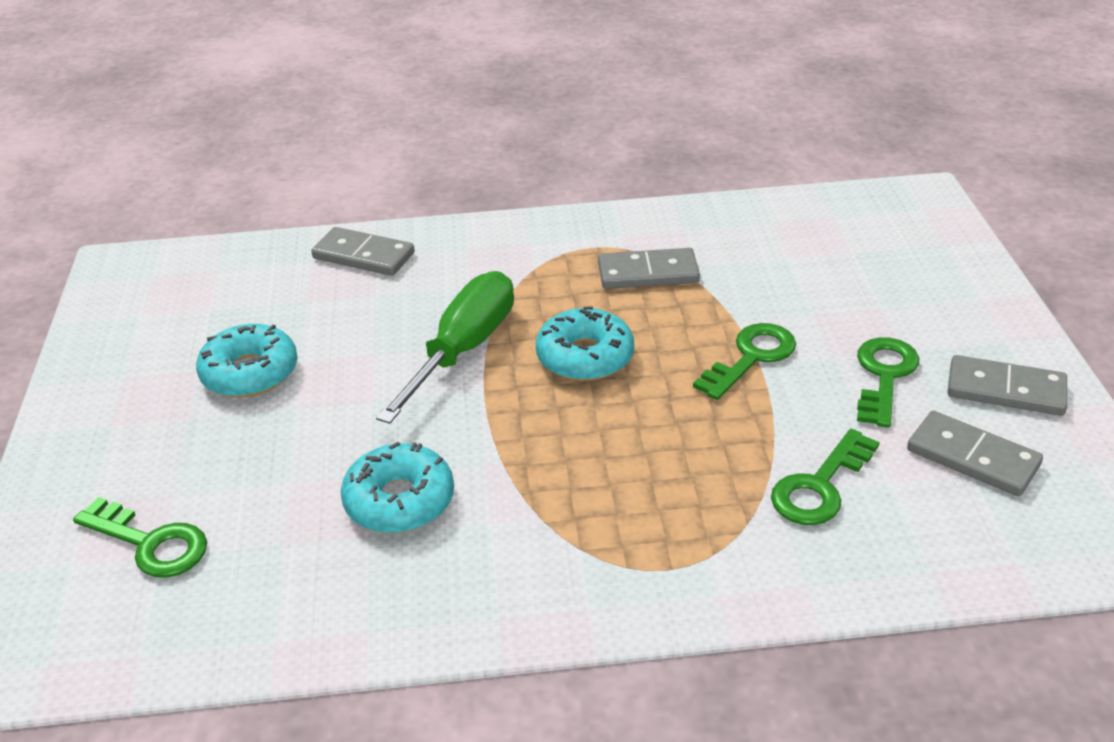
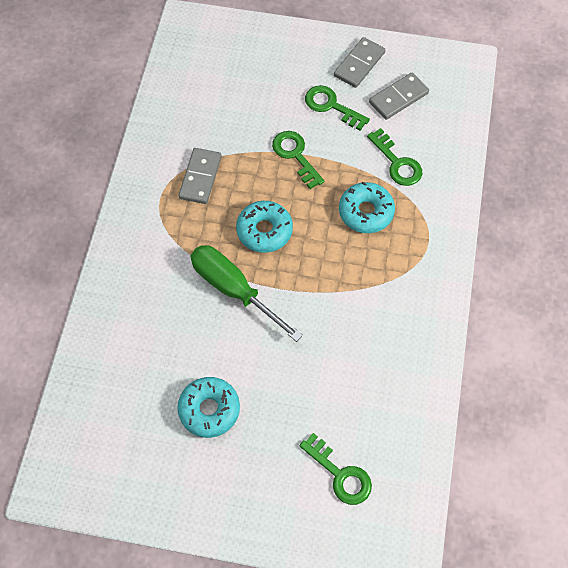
camera: 75 degrees left, 25 degrees up
(150, 543) = (340, 474): green key -> green key turned 90 degrees clockwise
(363, 256) = (110, 327): grey domino -> none
(399, 501) = (347, 346): turquoise donut -> turquoise donut (366, 212)

